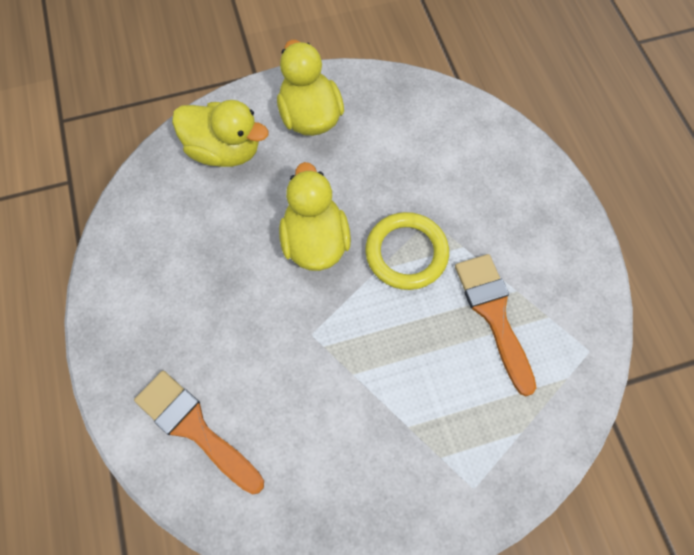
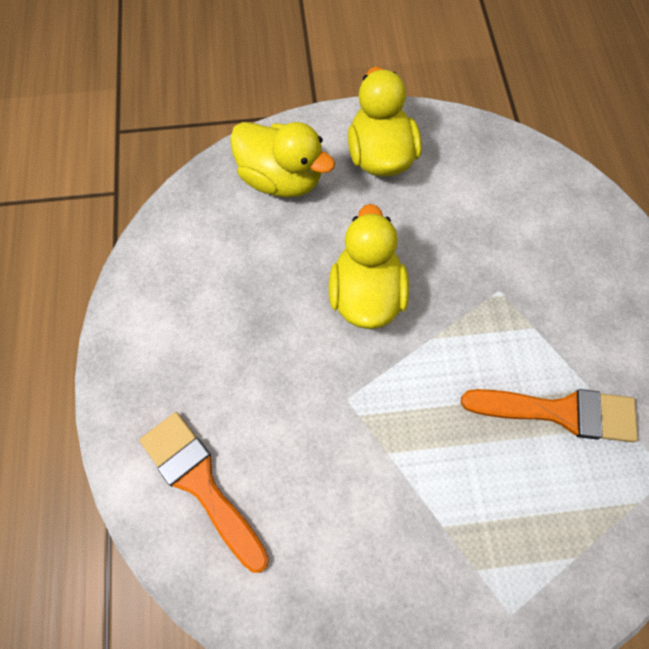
camera: 10 degrees right, 0 degrees up
(406, 253) = (467, 324): yellow ring -> none
(493, 314) = (560, 412): orange brush -> orange brush turned 105 degrees clockwise

